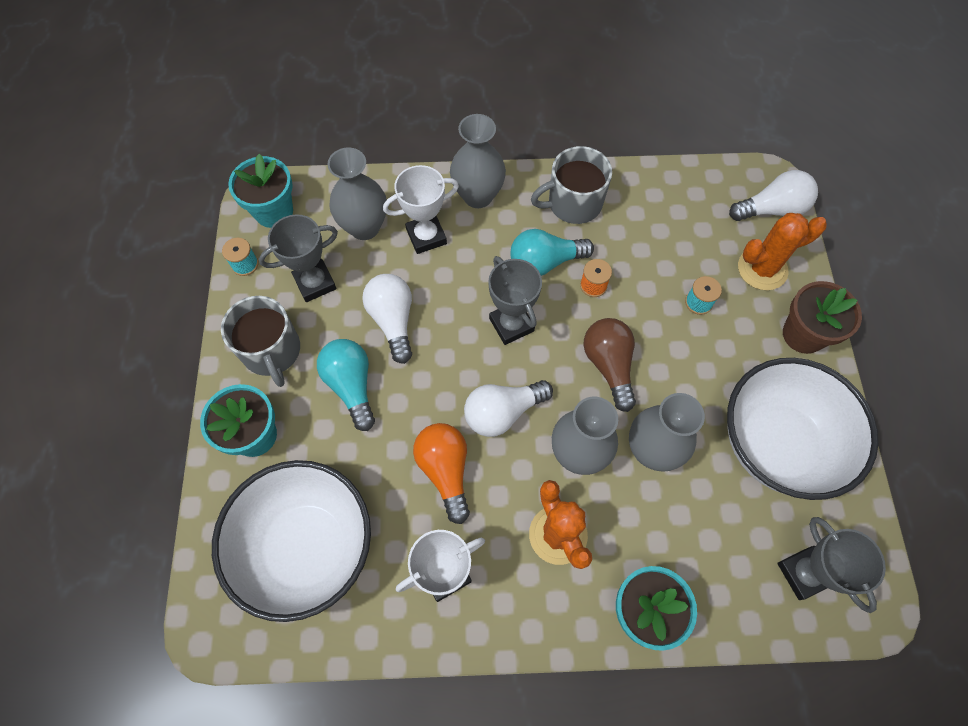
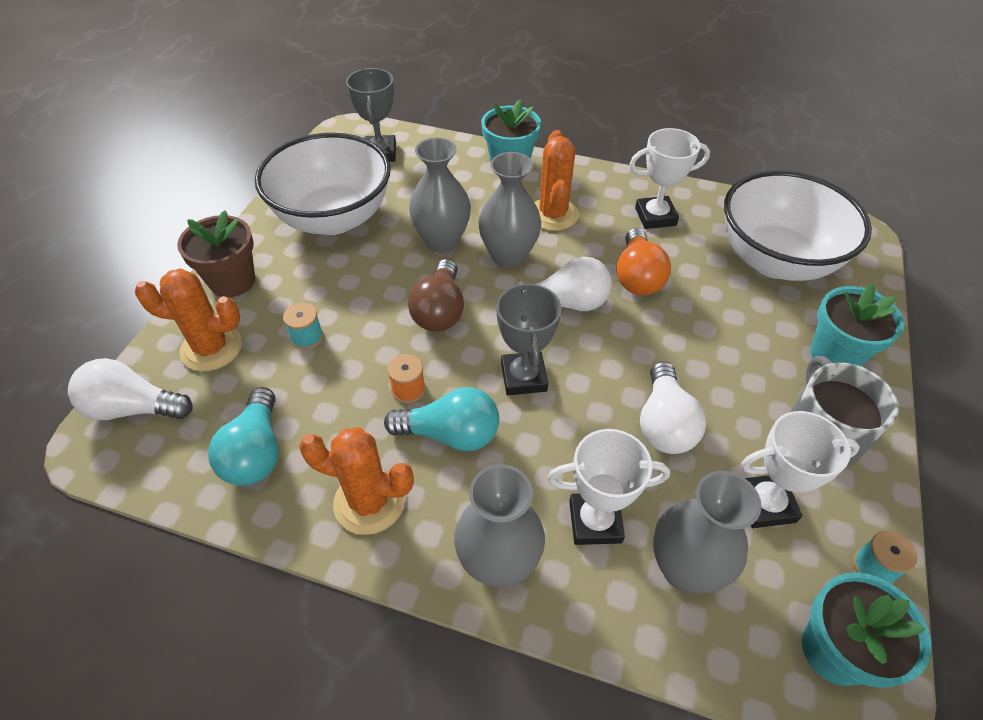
camera: 160 degrees left, 15 degrees down
(315, 283) = (765, 504): grey trophy -> white trophy
(351, 385) = (723, 370): turquoise light bulb -> turquoise light bulb (256, 452)
(573, 203) = (369, 502): grey mug -> orange cactus

